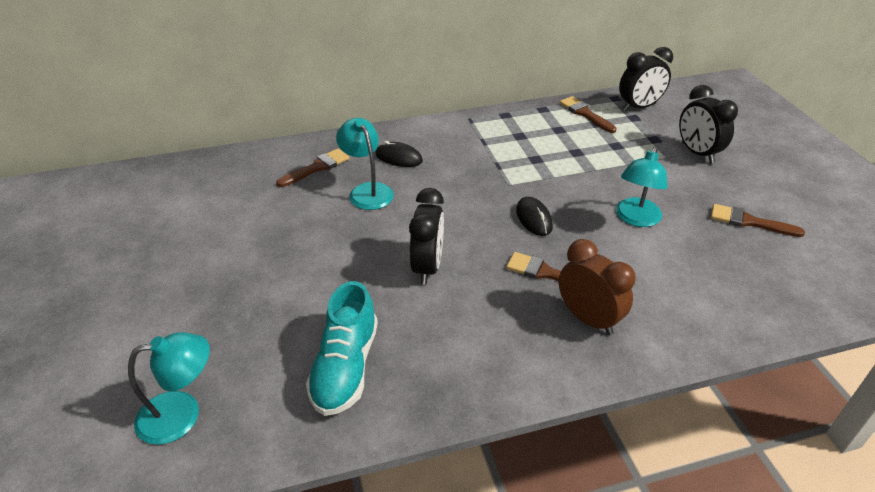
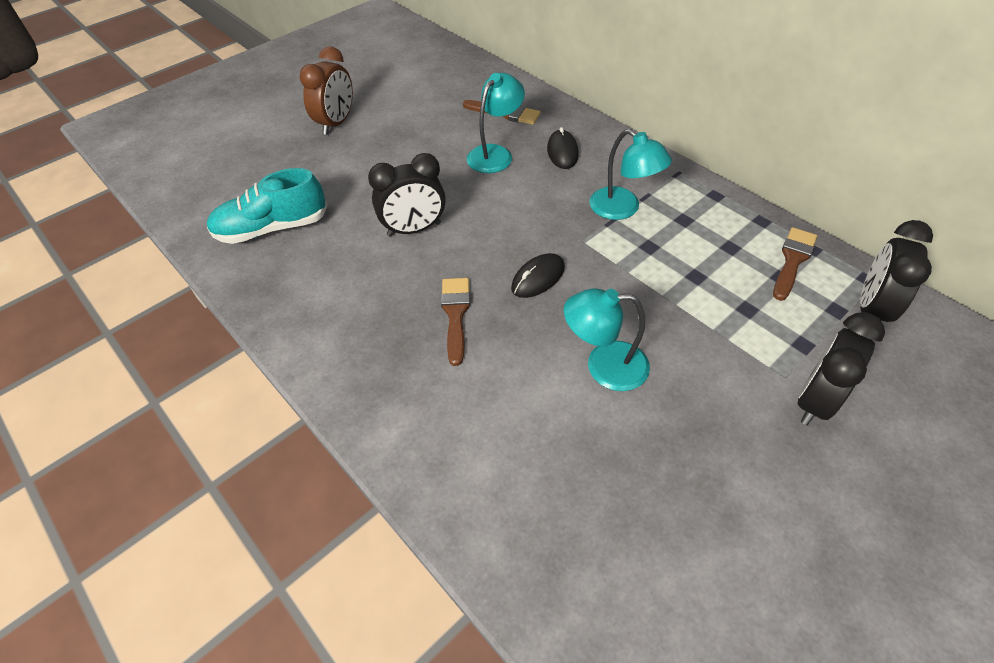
camera: 65 degrees right, 10 degrees up
(182, 414) = (201, 172): turquoise lamp -> turquoise lamp (623, 209)
(588, 319) = (405, 366): brown clock -> brown clock (336, 123)
(639, 107) = (871, 309): black clock -> black clock turned 75 degrees clockwise
(749, 222) = (692, 494): brown brush -> none

